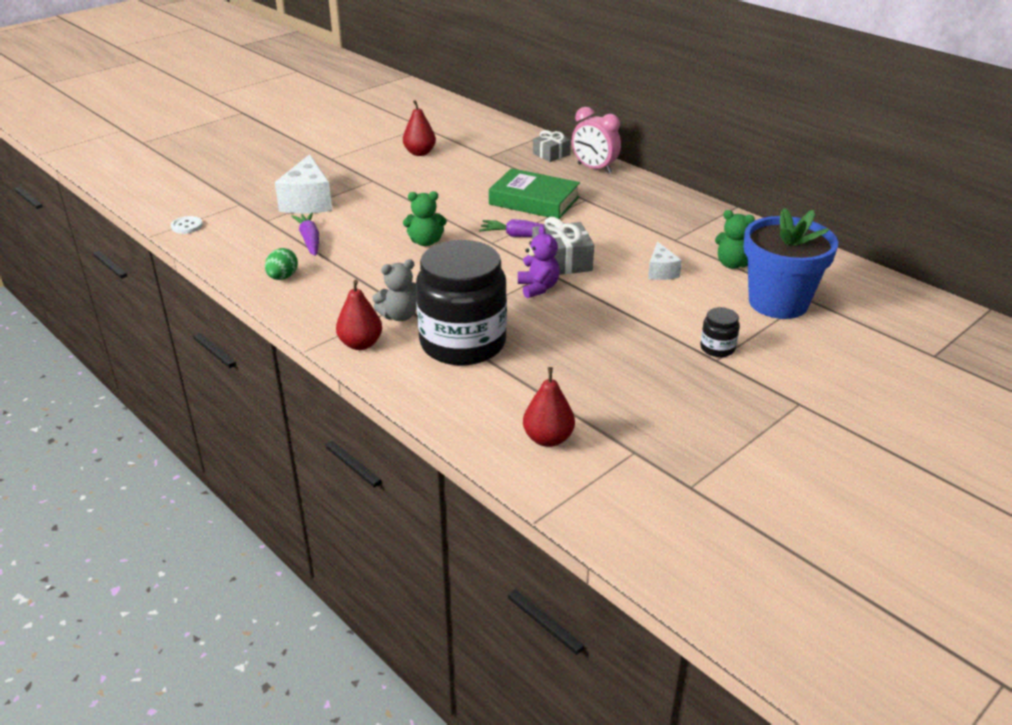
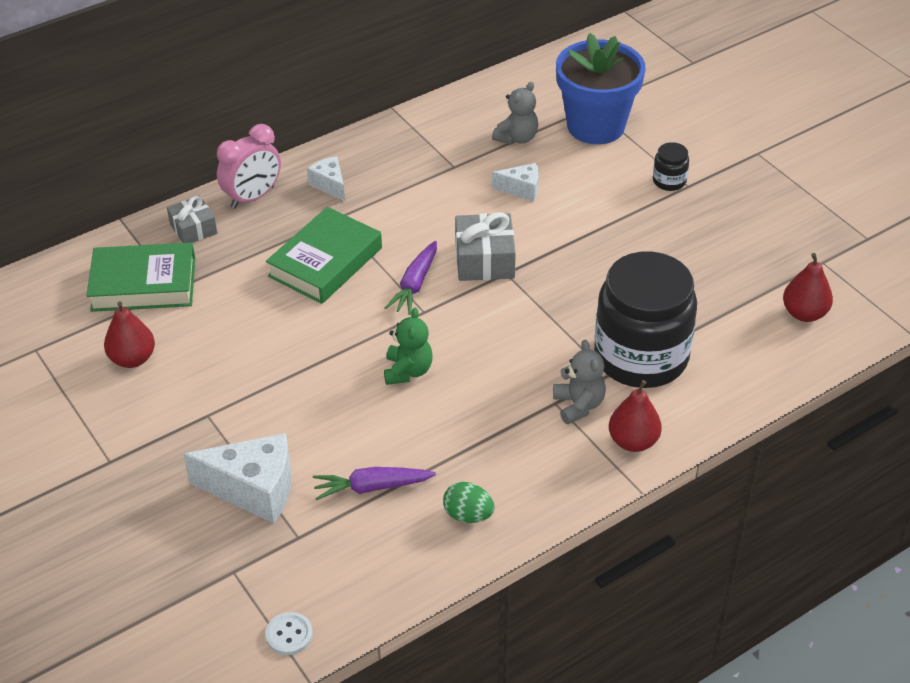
camera: 80 degrees left, 10 degrees up
(490, 147) = (143, 284): none -> green book
(538, 288) = (537, 286): purple teddy bear -> none
(622, 193) = (329, 185): none -> white cheese
(732, 264) = (517, 138): green teddy bear -> grey teddy bear

